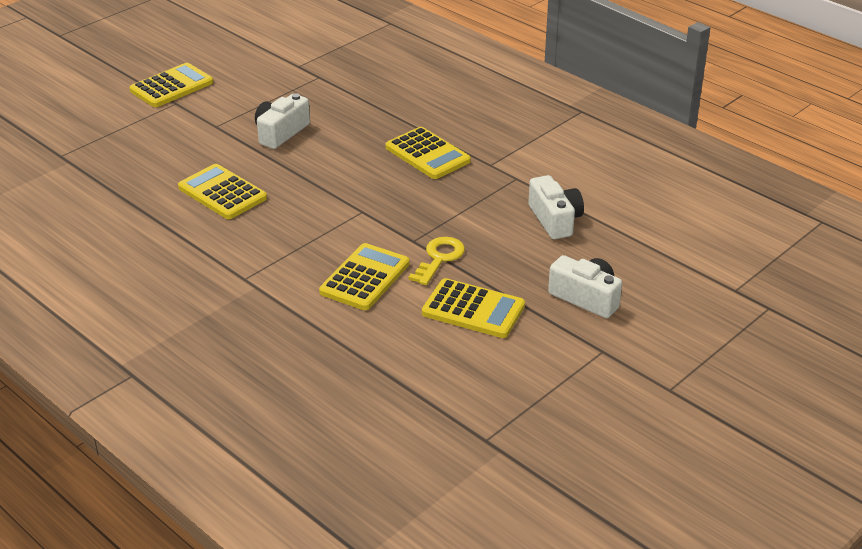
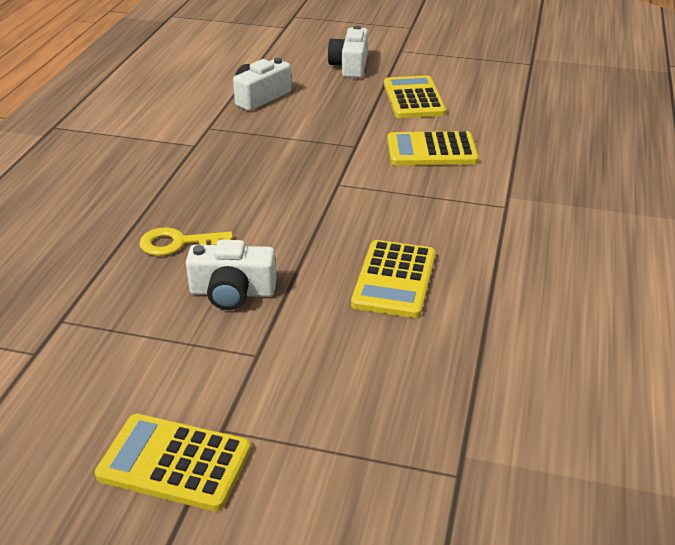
camera: 120 degrees left, 0 degrees up
(427, 154) = (203, 181): yellow calculator -> none
(439, 258) = (367, 128): yellow key -> yellow key (178, 243)

